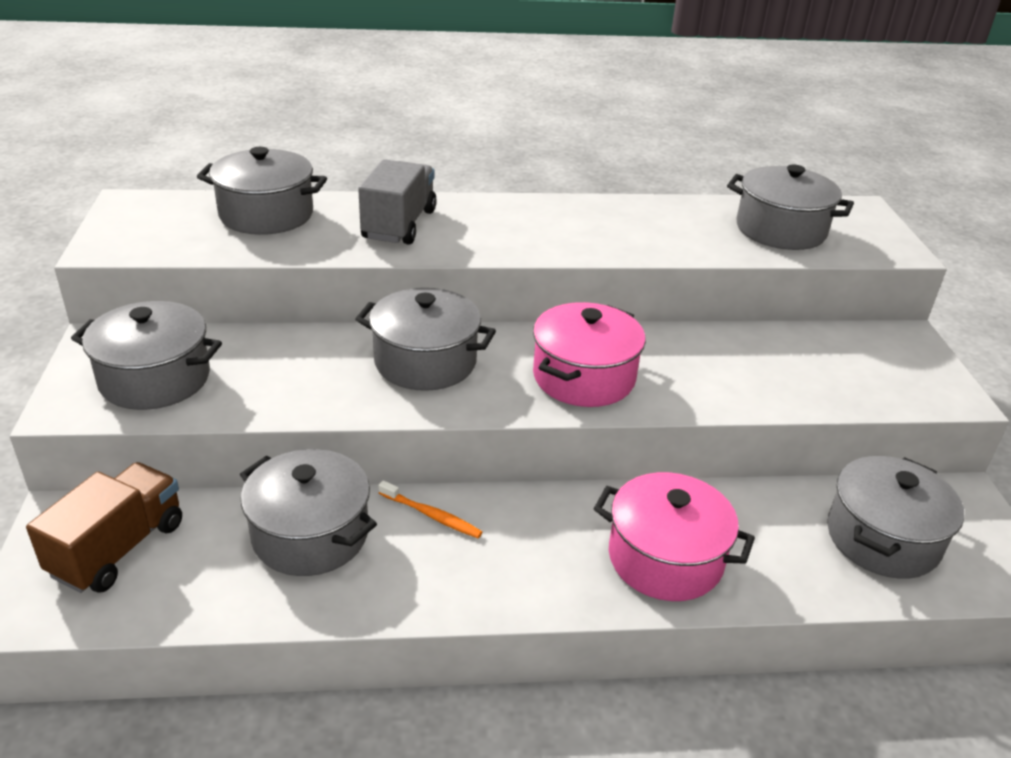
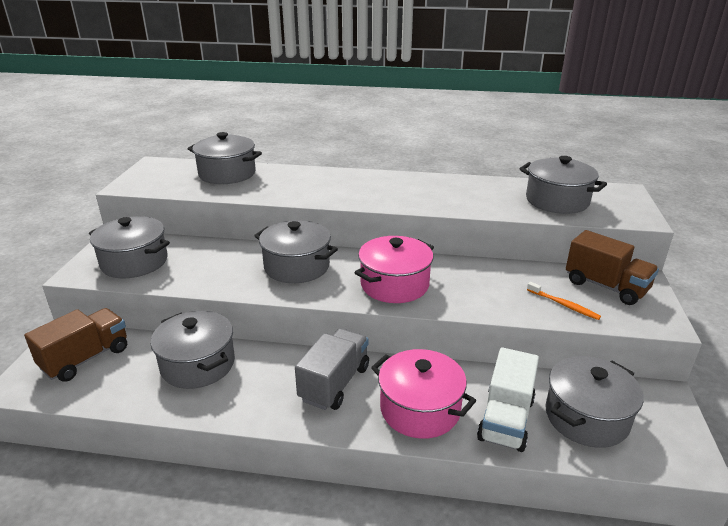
camera: 15 degrees right, 5 degrees down
(399, 224) = (303, 183): grey truck -> grey truck (334, 383)
(431, 515) = (276, 362): orange toothbrush -> orange toothbrush (563, 305)
(783, 556) = (506, 419): none -> white truck
(867, 351) = (606, 286): none -> brown truck

